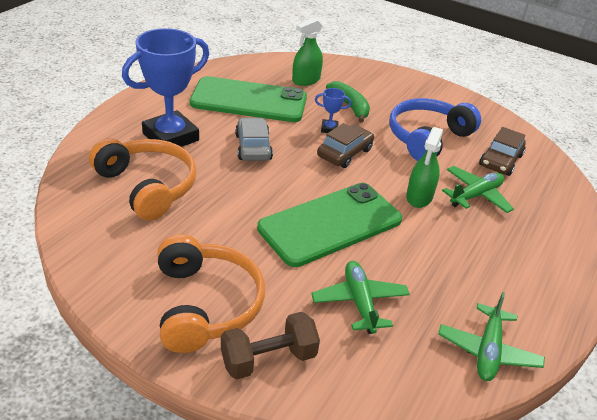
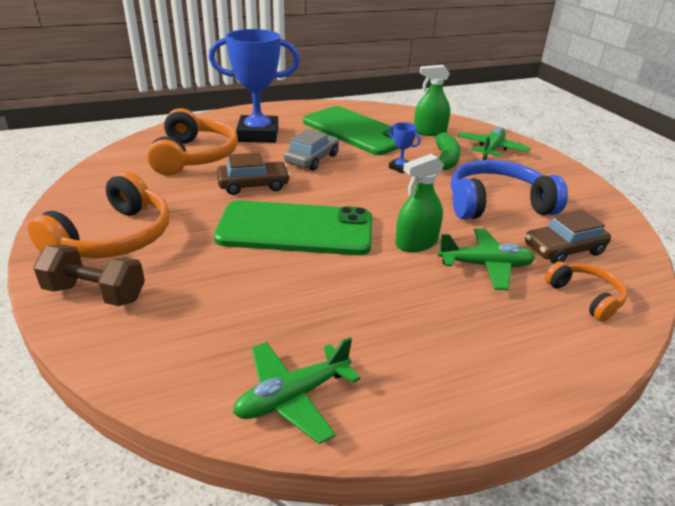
camera: 40 degrees right, 5 degrees down
(344, 153) = (389, 187): brown car -> brown car (253, 185)
(359, 302) = (230, 293): green plane -> green plane (491, 149)
(545, 192) = (586, 297): none -> orange headphones

